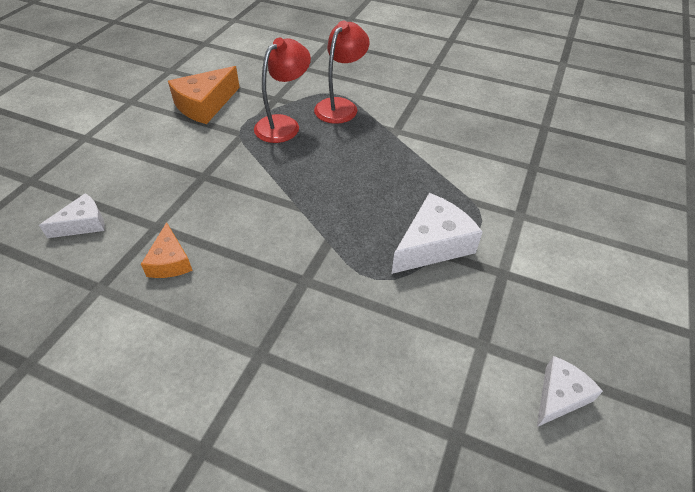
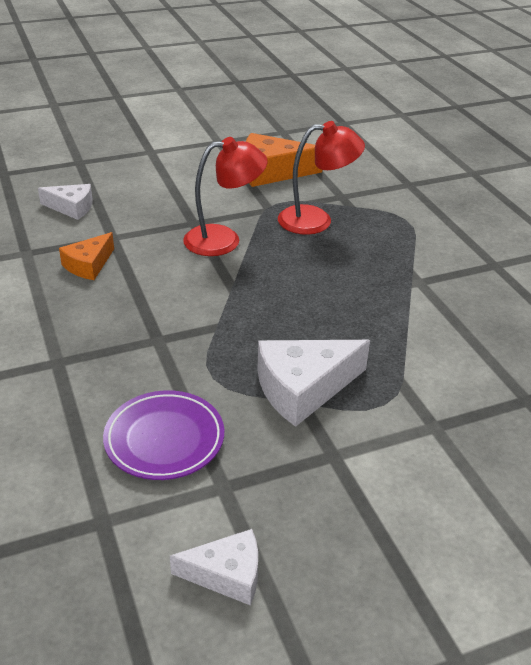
camera: 45 degrees right, 10 degrees down
(340, 106) = (394, 233): red lamp -> red lamp (224, 239)
(410, 346) = (164, 439): none -> purple plate
(433, 244) = (303, 388): white cheese -> white cheese turned 150 degrees clockwise

